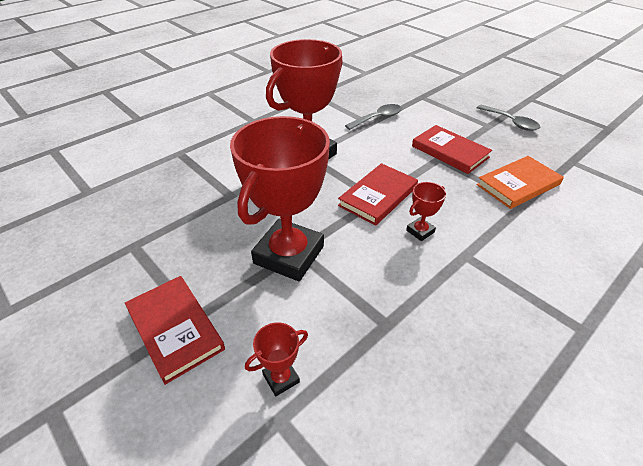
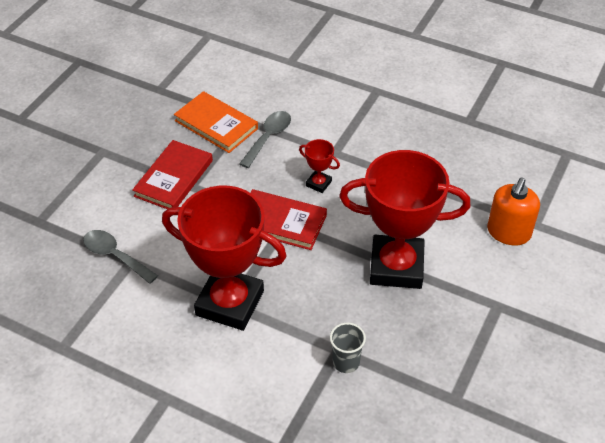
camera: 110 degrees left, 5 degrees up
(175, 329) = (514, 312): red book -> none
(216, 196) = (346, 362): none -> grey cup
(281, 378) = (508, 232): red trophy -> orange soap dispenser
(511, 122) = (88, 133): grey spoon -> grey spoon (268, 137)

